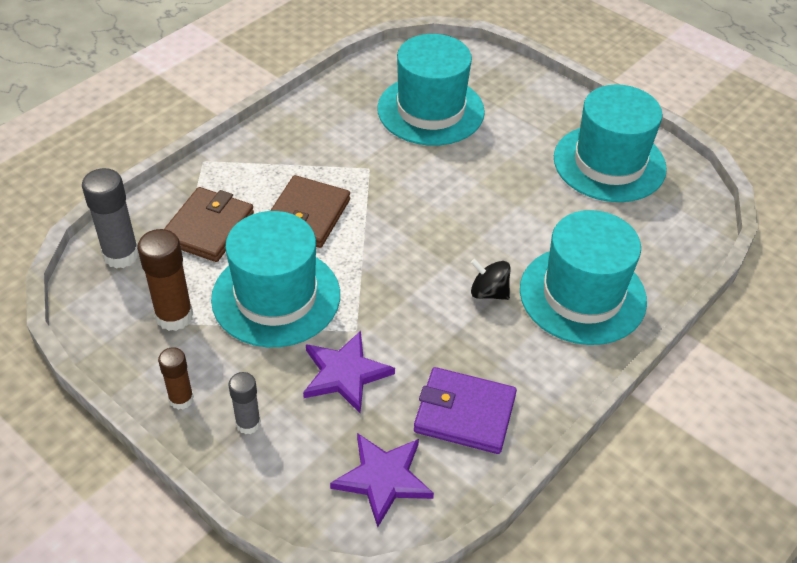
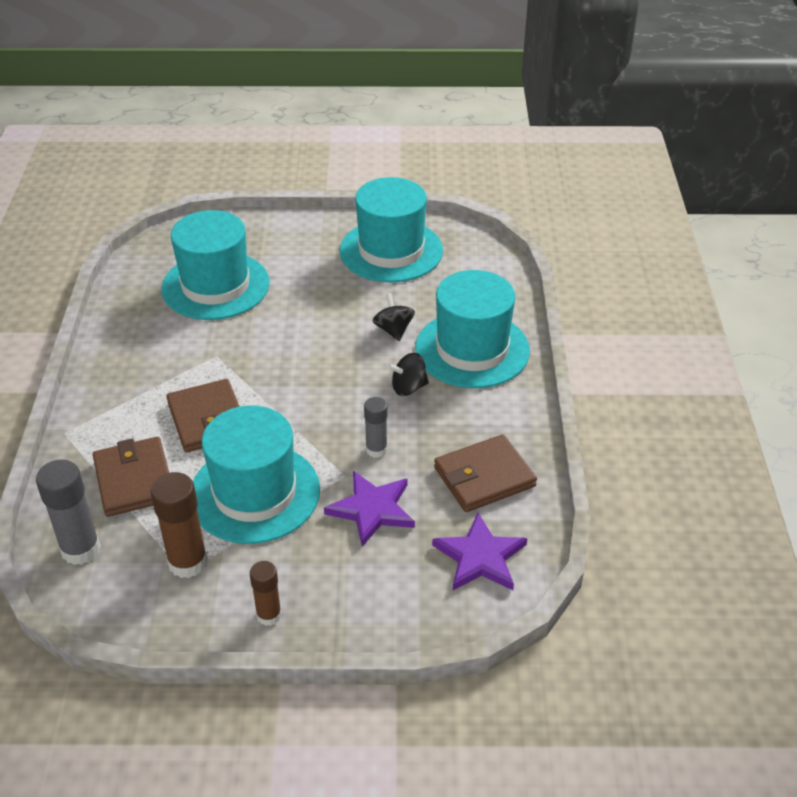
camera: 40 degrees left, 5 degrees down
(248, 423) = (342, 593): grey glue stick -> grey glue stick (376, 449)
(464, 413) = (484, 477): purple wallet -> brown wallet
(532, 234) = (393, 330): none -> black spinning top

